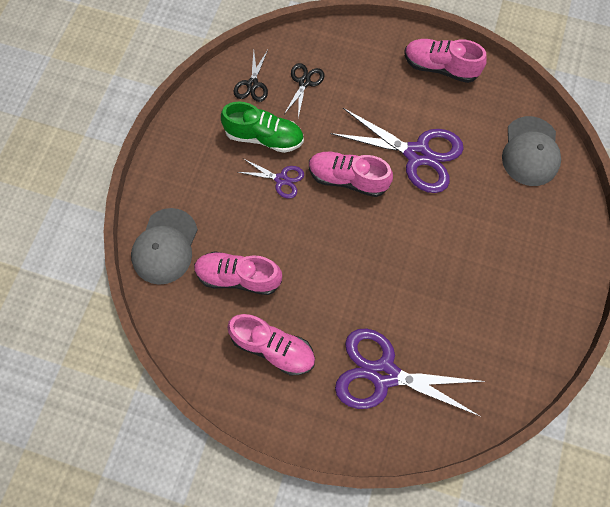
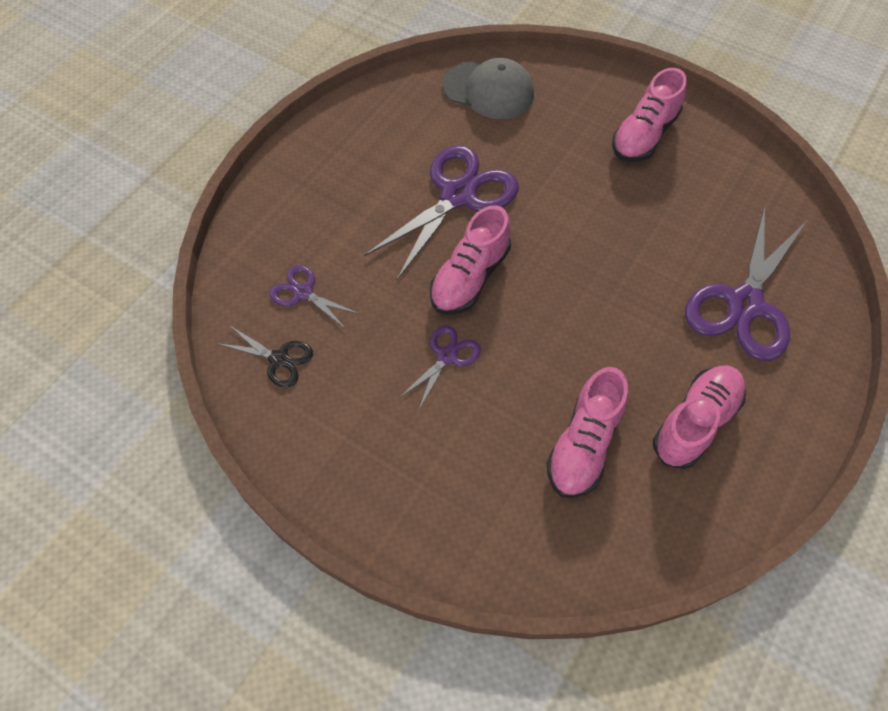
camera: 75 degrees left, 10 degrees down
(165, 246) = (513, 540): grey cap -> none
(264, 137) = (372, 363): green shoe -> none
(304, 82) = (303, 293): black scissors -> purple scissors
(440, 67) = (343, 141): pink shoe -> pink shoe (644, 136)

